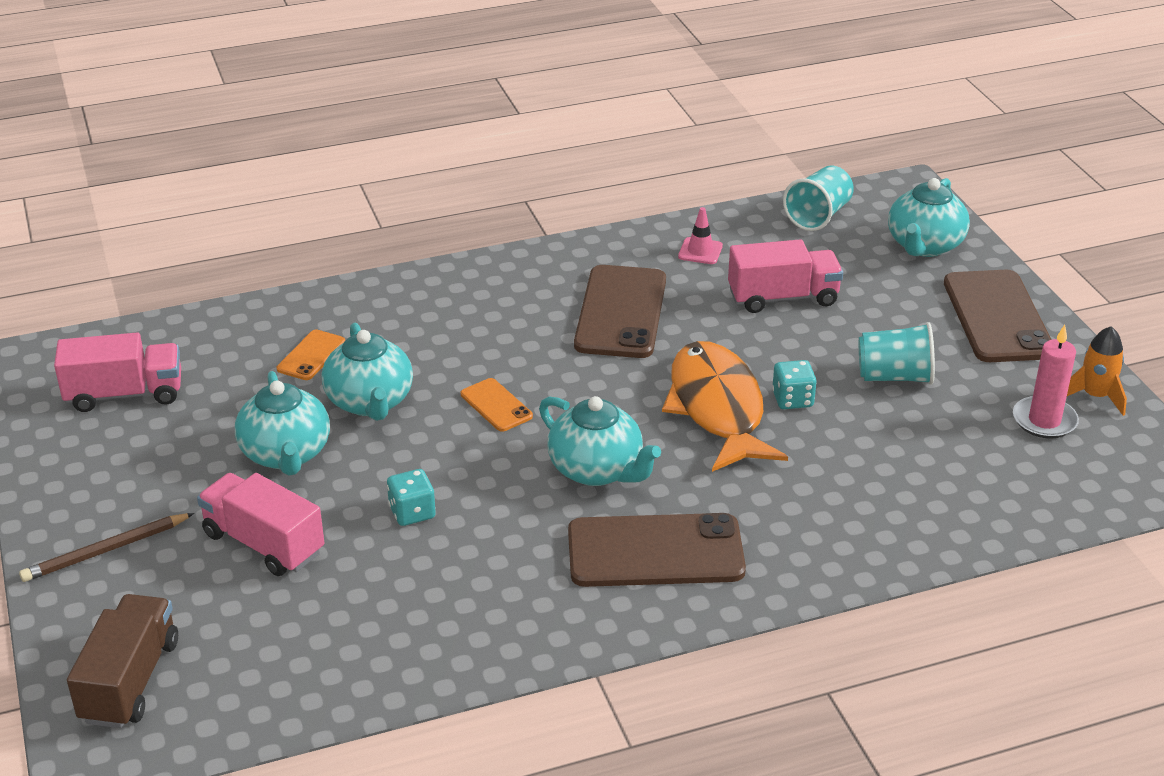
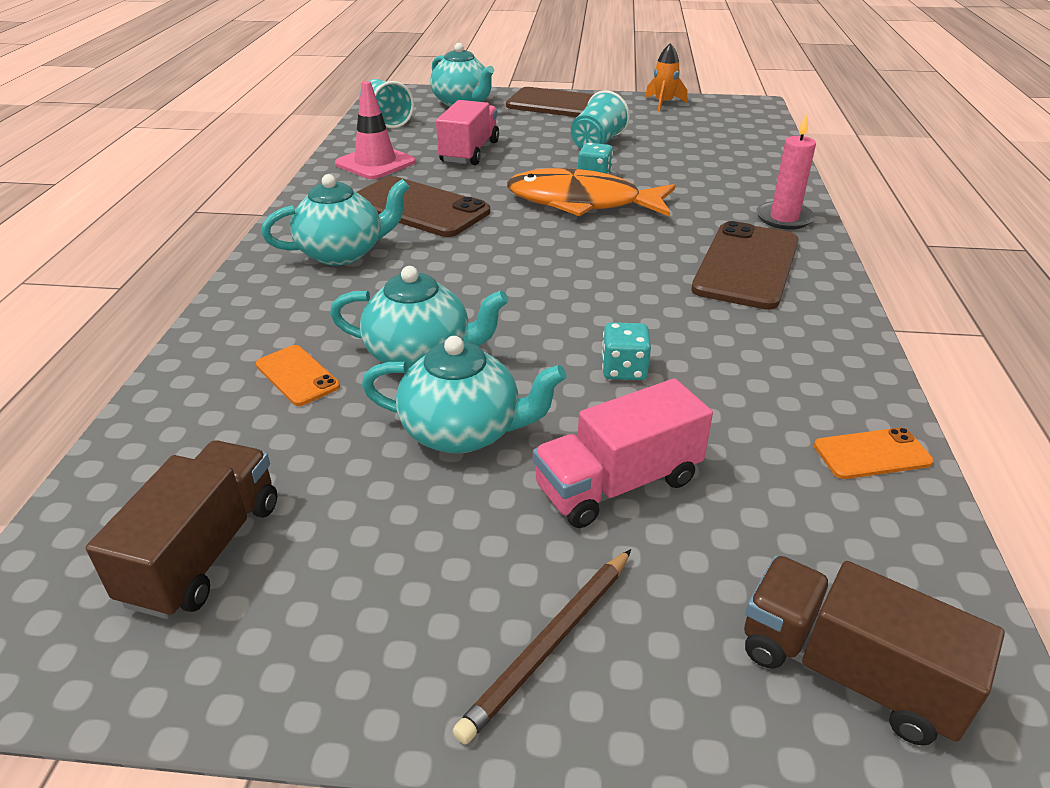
camera: 65 degrees left, 0 degrees up
(106, 551) = (550, 644): brown pencil -> brown pencil turned 45 degrees clockwise
(125, 394) = (204, 551): pink truck -> brown truck
(496, 405) = (492, 289): orange phone -> orange phone (872, 454)
(597, 470) = (624, 265): turquoise teapot -> turquoise teapot (342, 253)
(700, 251) = (375, 163): pink traffic cone -> pink traffic cone, size x1.79
(1044, 420) = (677, 119): pink candle -> pink candle (784, 218)

